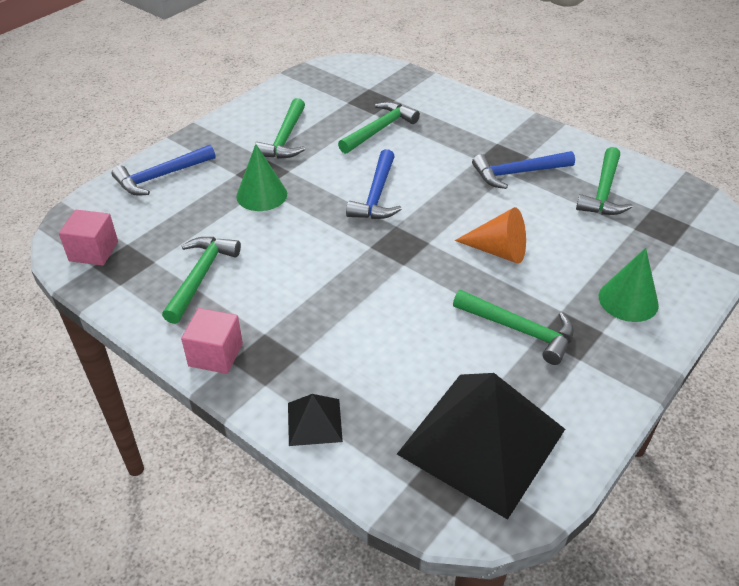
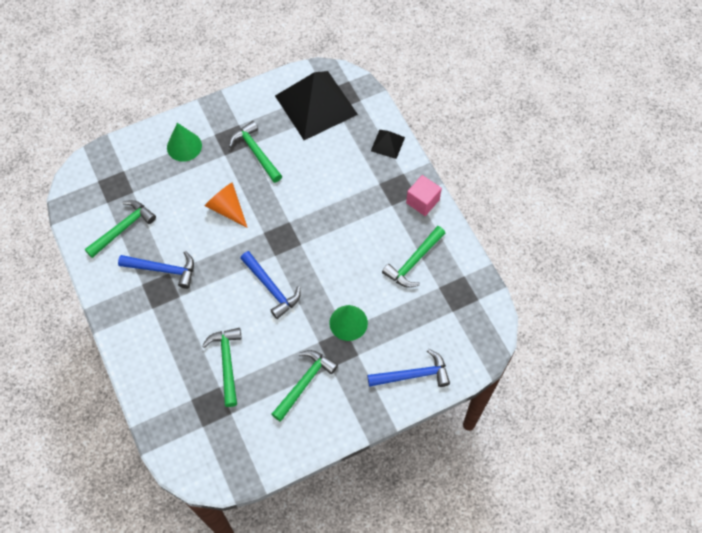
camera: 155 degrees left, 20 degrees up
(93, 251) = (475, 312): pink cube -> none
(376, 195) = (271, 288): blue hammer -> blue hammer turned 105 degrees clockwise
(379, 129) = (227, 363): green hammer -> green hammer turned 105 degrees clockwise

